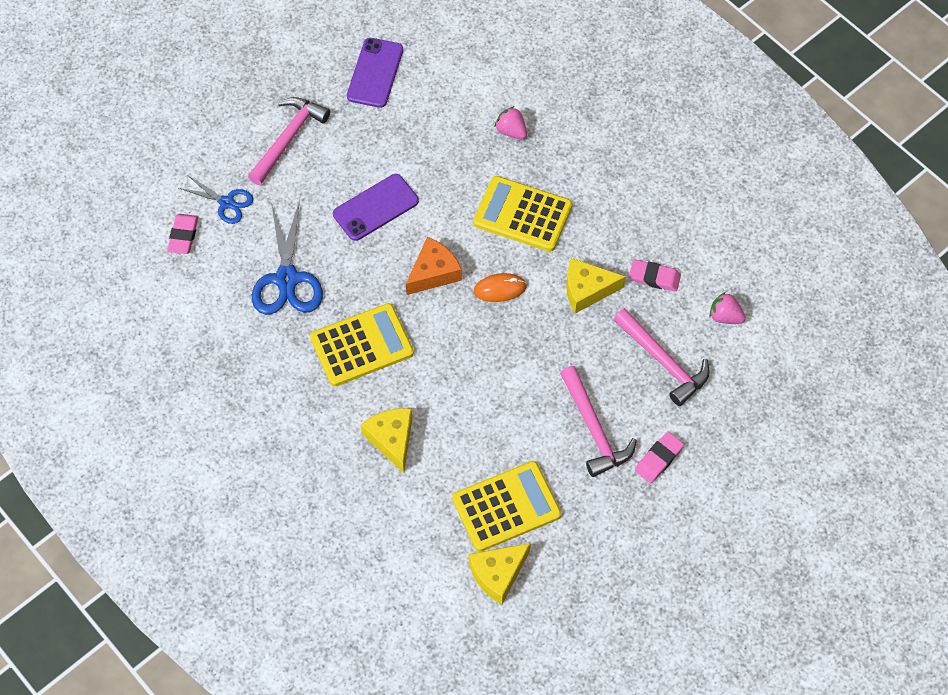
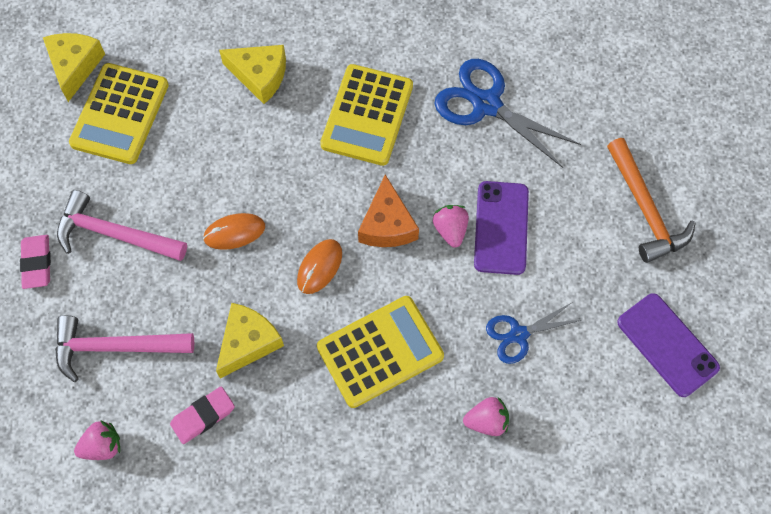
camera: 130 degrees right, 5 degrees up
(183, 236) = (602, 56): pink eraser -> none
(226, 202) = (611, 111): blue scissors -> blue scissors (518, 334)
(288, 138) = (645, 209): pink hammer -> orange hammer
(404, 234) = (450, 230): none -> pink strawberry
(523, 357) = (234, 232): none -> orange mouse

